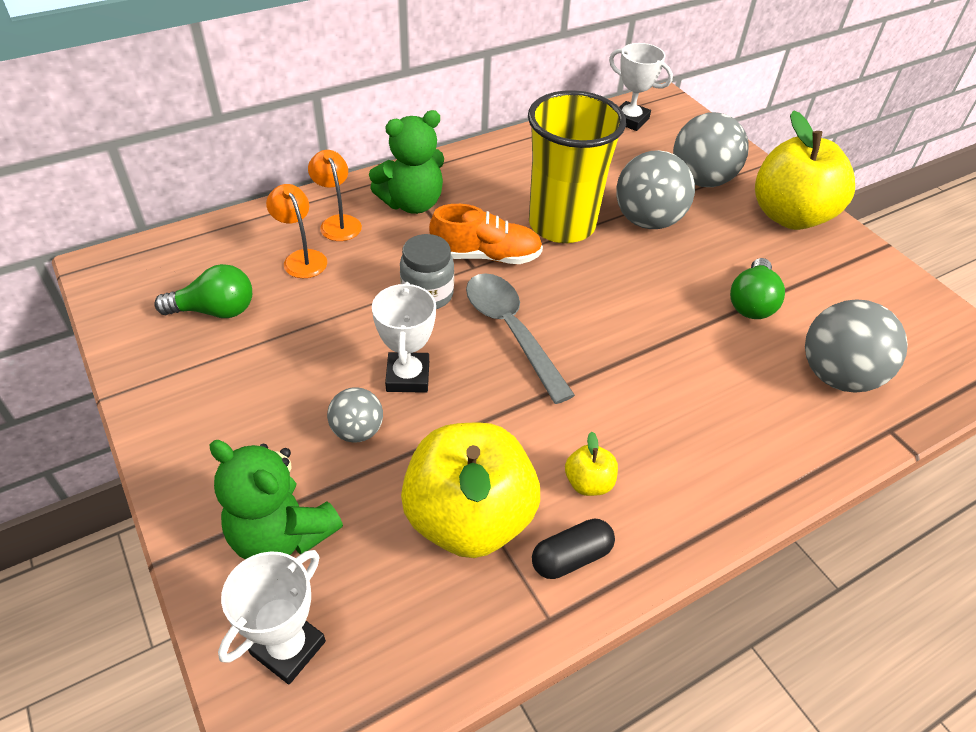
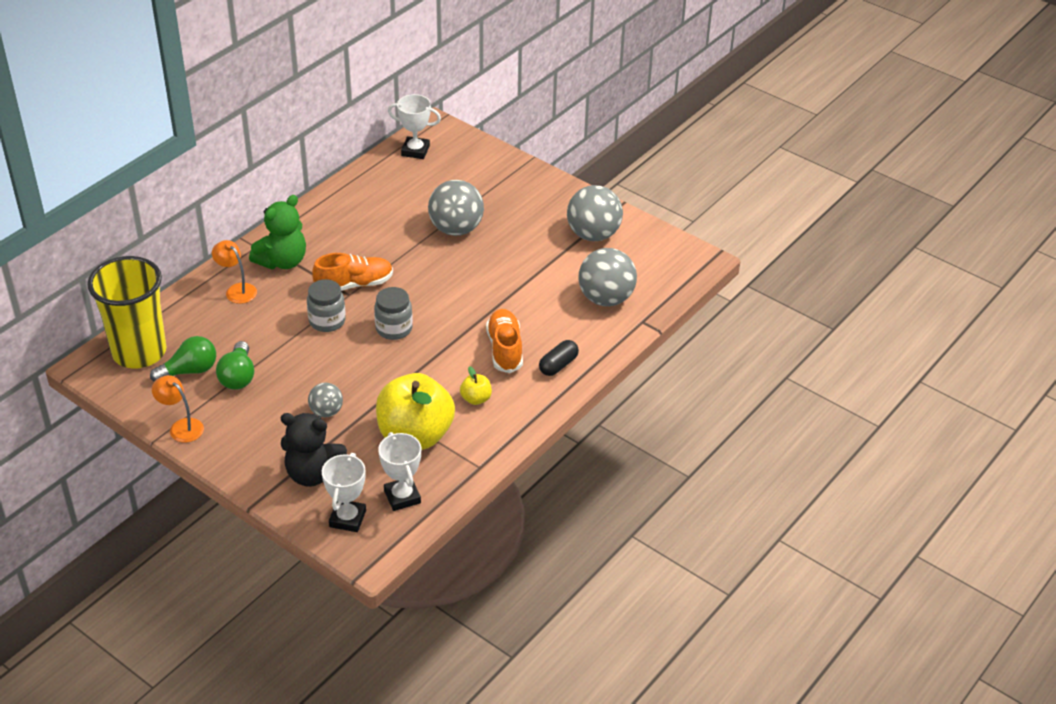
camera: 20 degrees left, 5 degrees down
(281, 534) = (313, 474): green teddy bear -> black teddy bear
(301, 258) = (226, 321): orange lamp -> orange lamp (181, 427)
(408, 376) = (341, 374): white trophy -> white trophy (402, 497)
(511, 331) = (394, 329): grey spoon -> grey jar
(561, 225) = (397, 248): yellow cup -> yellow cup (139, 352)
(571, 557) = (480, 437): black capsule -> black capsule (558, 365)
(660, 411) = (505, 349): none -> orange shoe
(701, 180) = (484, 187): grey ball -> grey ball (593, 234)
(751, 302) = (542, 267): green light bulb -> green light bulb (238, 376)
(790, 216) = (553, 199): yellow apple -> none

